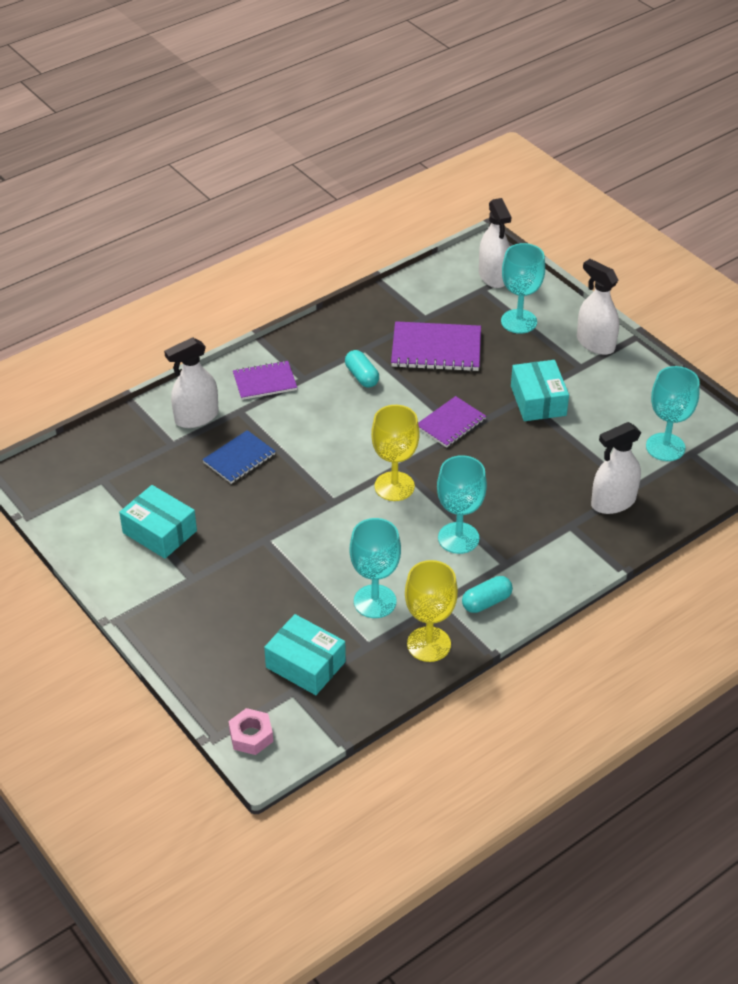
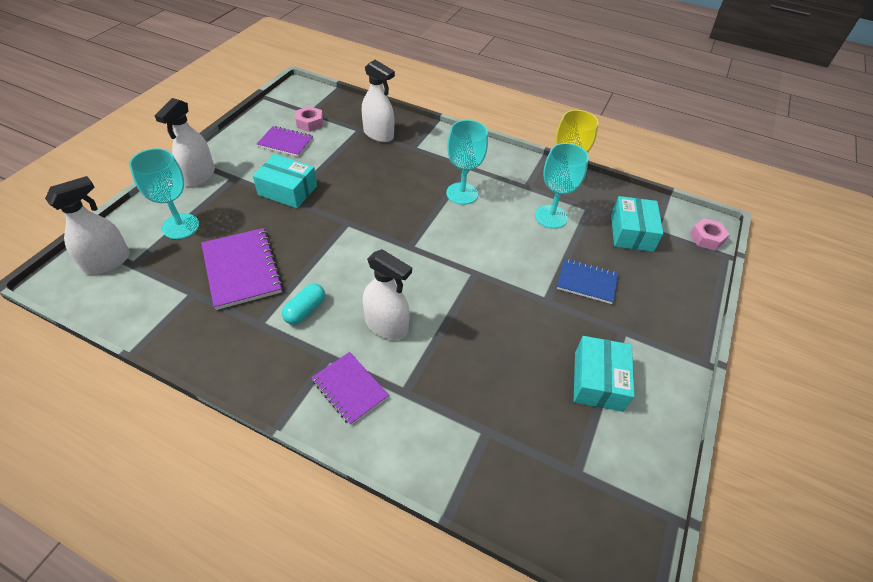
camera: 120 degrees left, 5 degrees up
(196, 417) = (436, 428): white spray bottle -> white spray bottle (386, 325)
(239, 458) = (470, 360): blue notebook -> blue notebook (587, 282)
(394, 486) = (434, 242): yellow goblet -> none
(451, 423) = (341, 231): purple notebook -> purple notebook (285, 143)
(486, 602) = (507, 167): turquoise capsule -> none
(538, 400) = (287, 190): turquoise box -> turquoise box turned 60 degrees clockwise
(665, 447) = (310, 123): turquoise goblet -> pink nut

